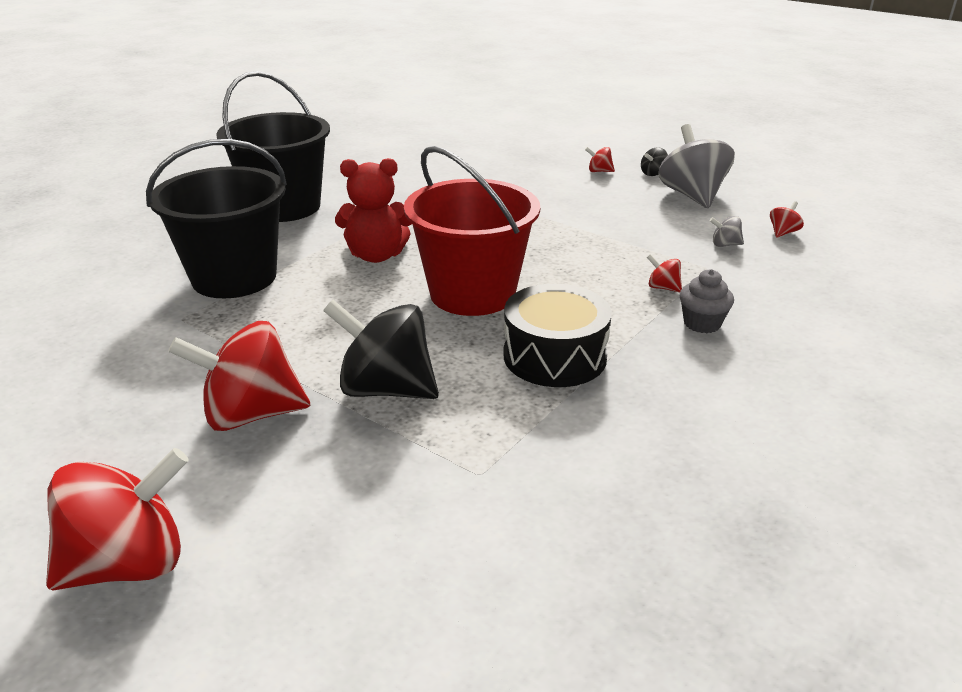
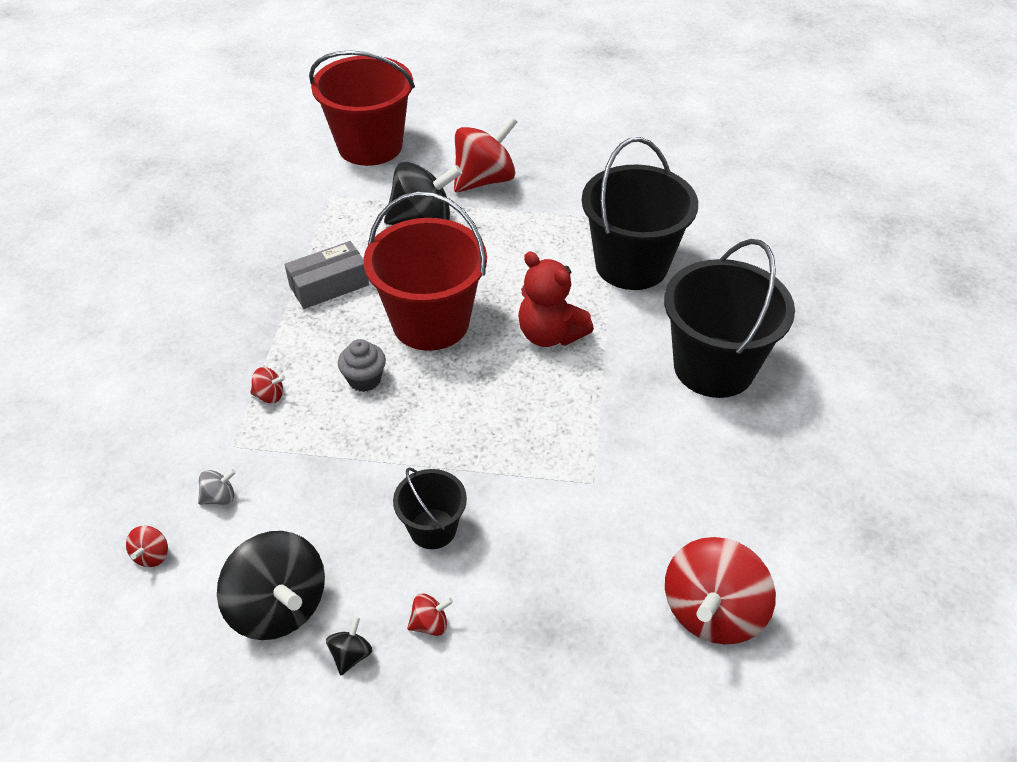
camera: 150 degrees right, 15 degrees up
(129, 563) = (457, 111): red spinning top -> red spinning top (712, 611)
(346, 547) = (370, 146): none -> red bucket
(376, 255) = (550, 334): red teddy bear -> red teddy bear turned 105 degrees counterclockwise
(554, 356) = (329, 285): black drum -> grey box
(570, 197) = (433, 529): none -> black bucket
(692, 195) = (279, 606): grey spinning top -> black spinning top
(702, 323) = (225, 362): grey cupcake -> grey cupcake (364, 379)

